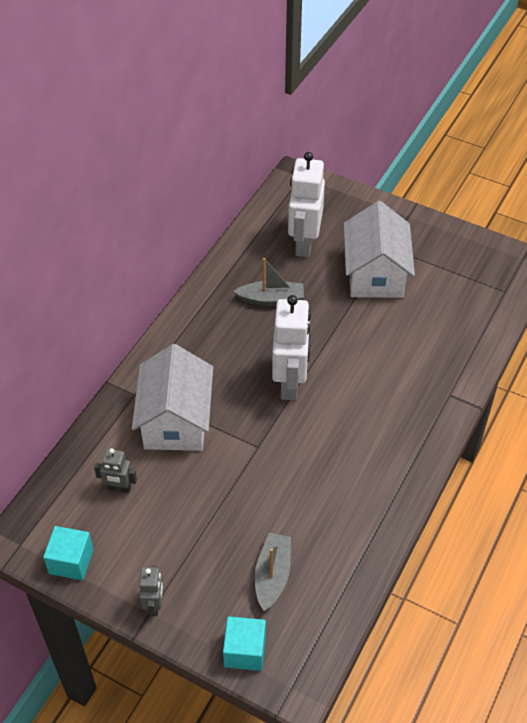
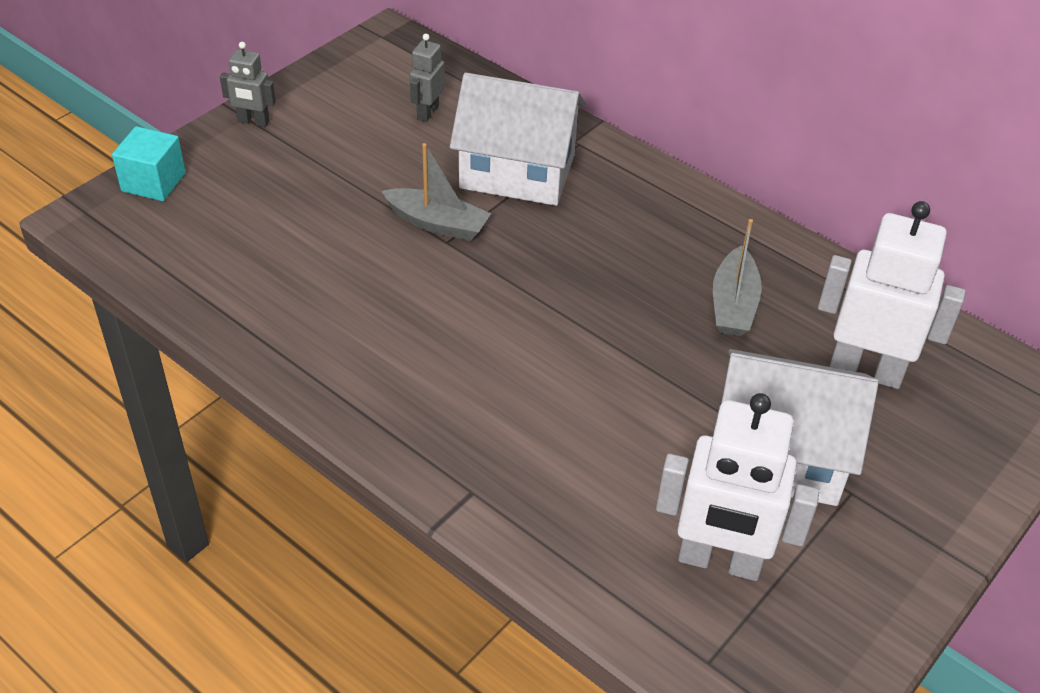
camera: 100 degrees right, 5 degrees down
(71, 561) = (342, 68): turquoise cube -> none
(272, 575) = (240, 222): grey boat -> grey boat (437, 224)
(290, 383) = (552, 295): white robot -> white robot (719, 561)

